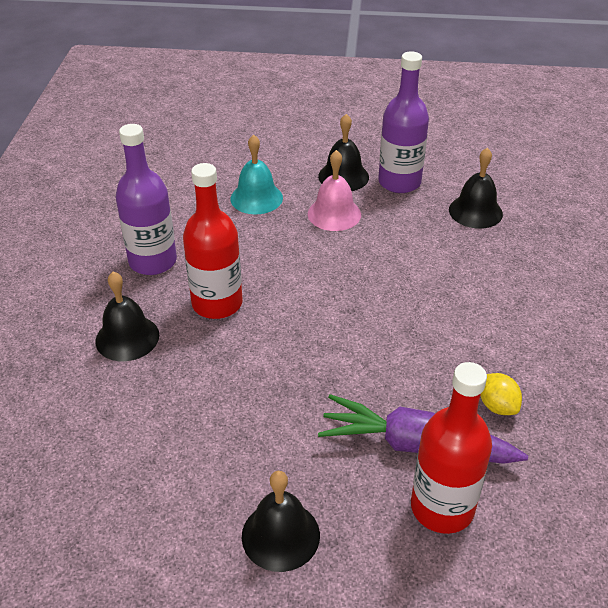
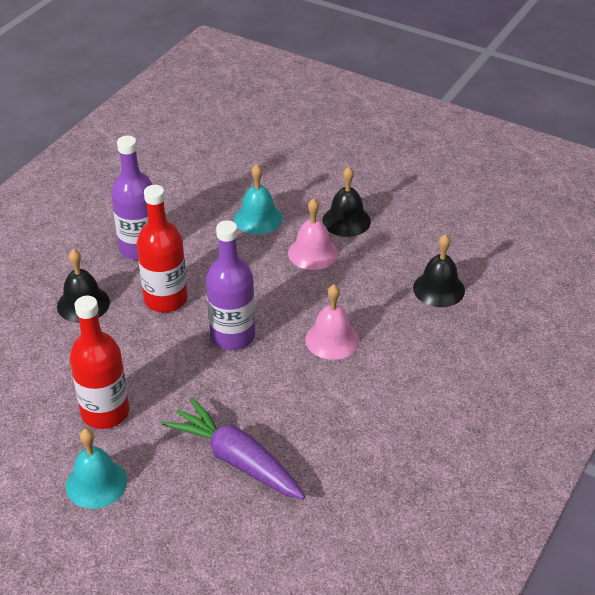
camera: 25 degrees right, 0 degrees up
(280, 535) = (96, 483): black bell -> turquoise bell
(399, 182) = (391, 241): purple bottle -> purple bottle (232, 336)
(416, 288) = (332, 339): none -> pink bell
(442, 507) = (222, 510): red bottle -> red bottle (105, 412)
(497, 406) = (322, 455): yellow lemon -> none

